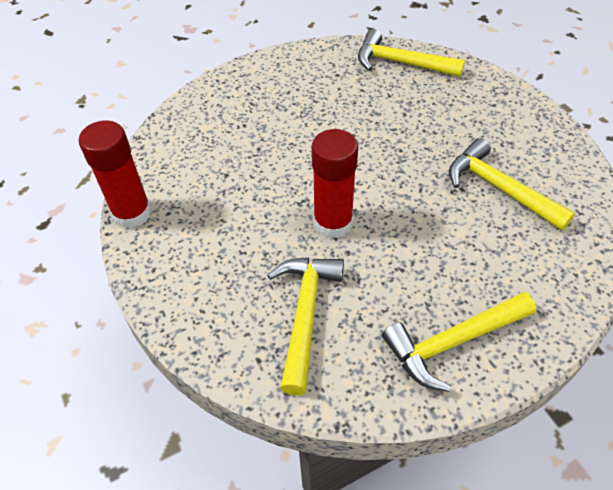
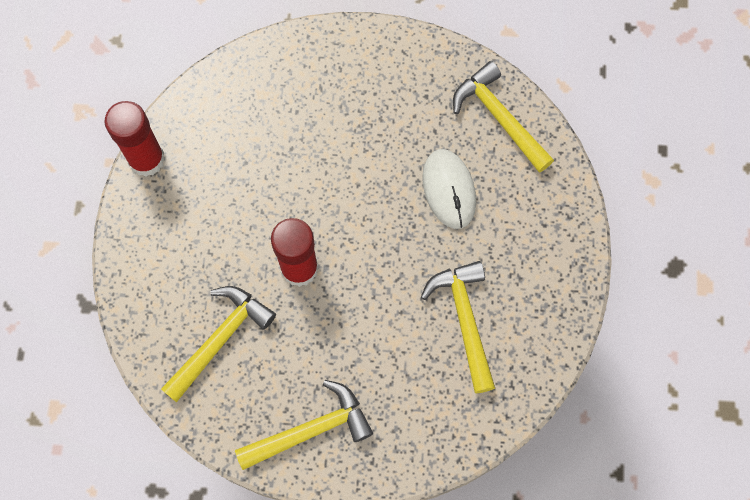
camera: 30 degrees right, 20 degrees up
(405, 116) = (449, 190): none -> white mouse
(453, 342) = (310, 430): yellow hammer -> yellow hammer turned 150 degrees clockwise

